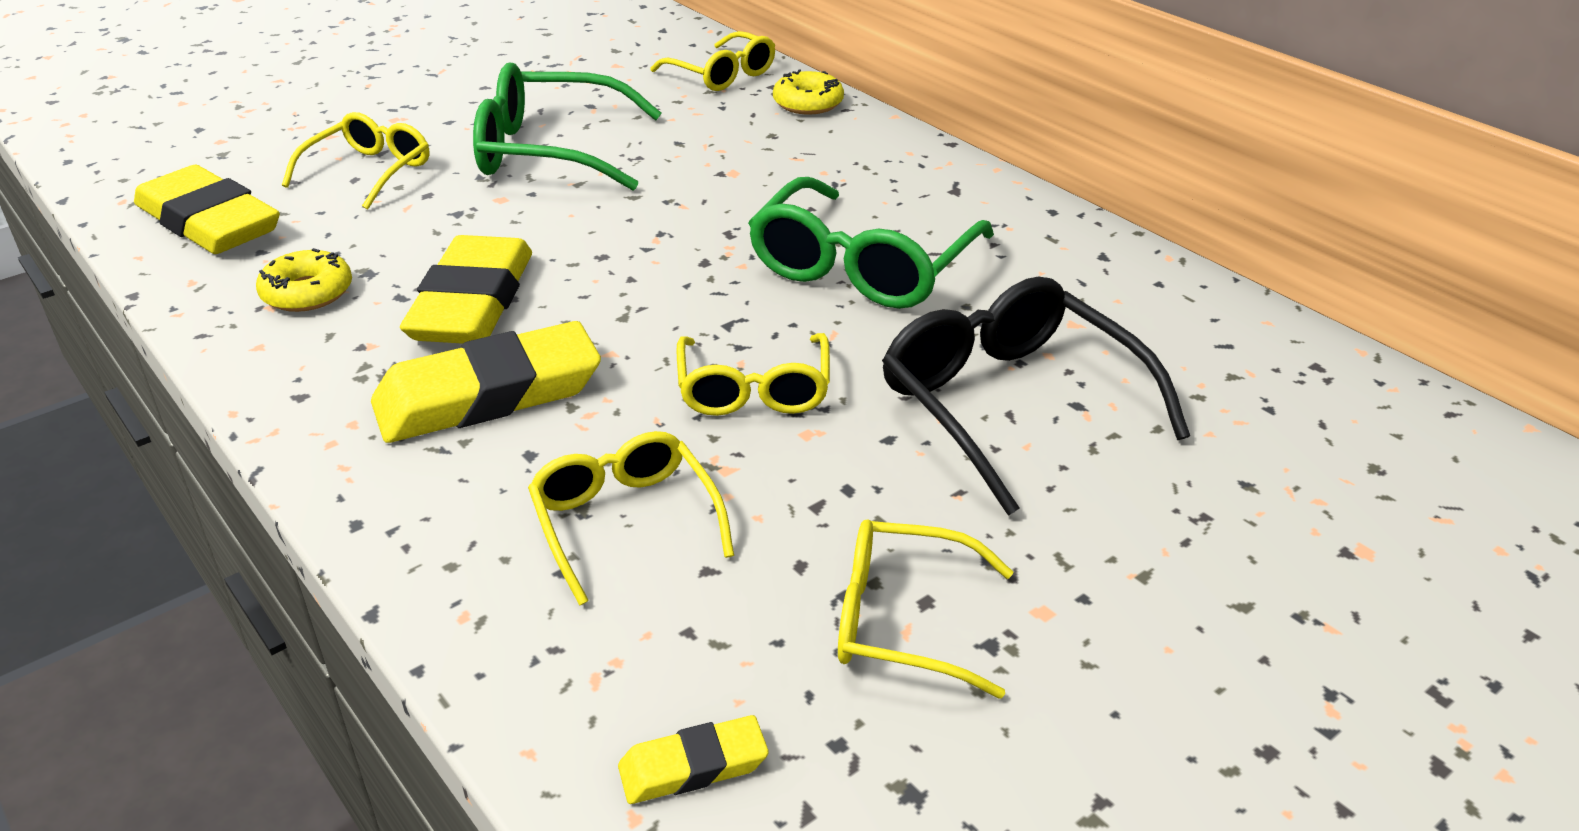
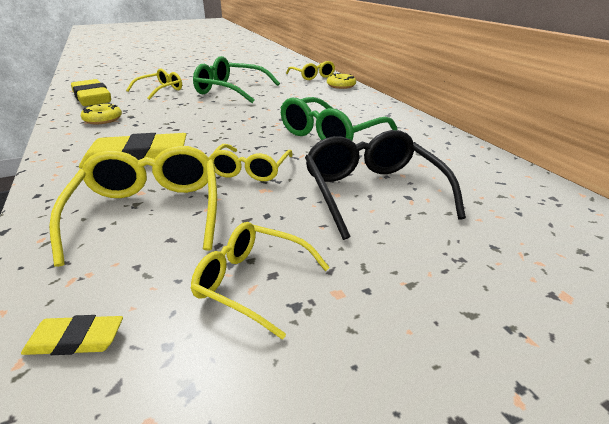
camera: 15 degrees right, 5 degrees down
(472, 302) = (160, 128): yellow eraser -> none
(625, 522) = (149, 212): yellow glasses -> yellow glasses, size x1.58

